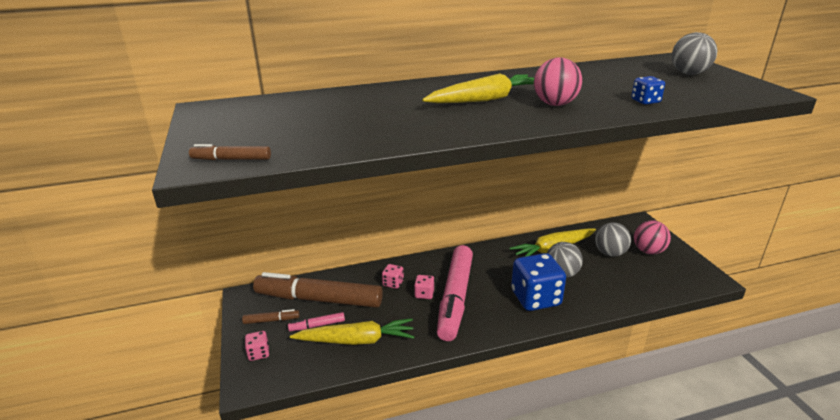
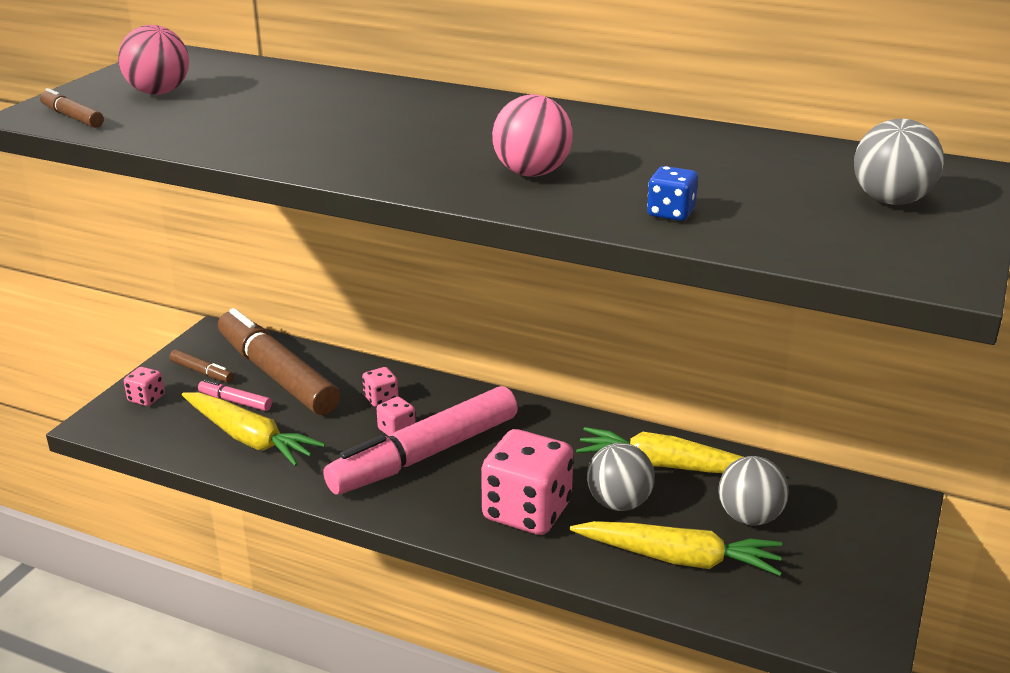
camera: 40 degrees right, 0 degrees up
(485, 99) = (464, 138): yellow carrot -> yellow carrot (678, 559)
(535, 298) = (527, 511): blue dice -> pink dice
(648, 251) = (825, 548): pink ball -> pink ball (159, 92)

